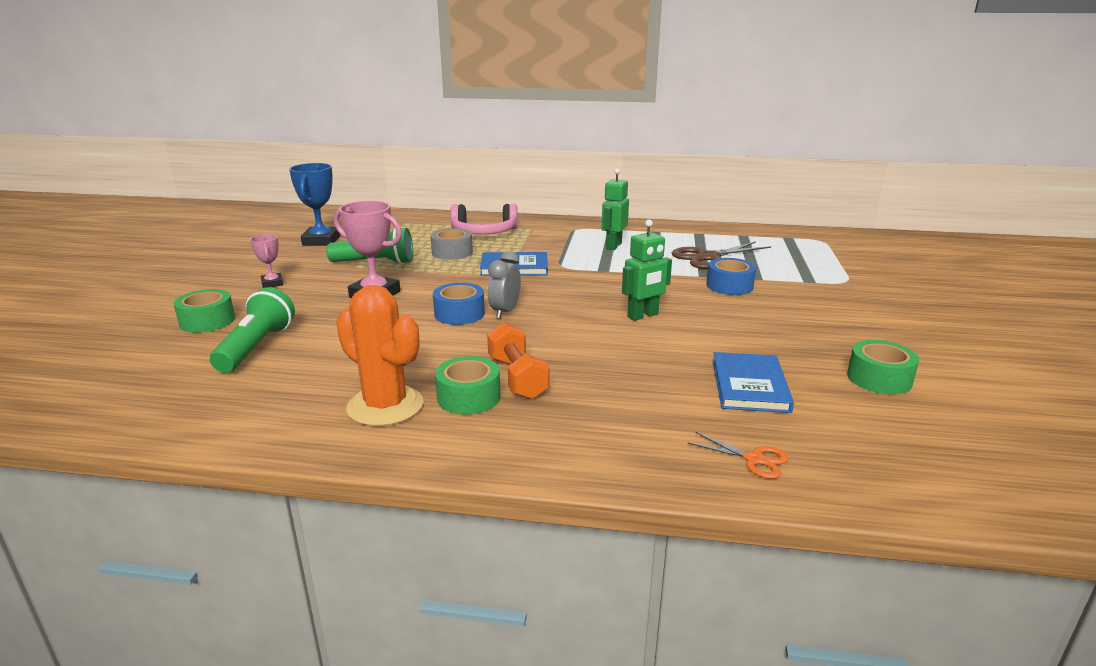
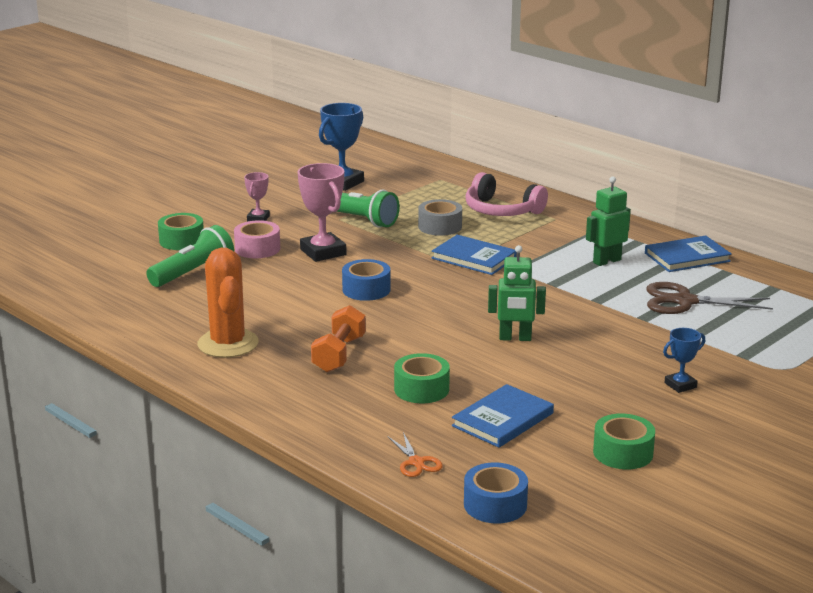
camera: 35 degrees right, 0 degrees up
(303, 308) = (257, 249): none -> pink tape
(468, 397) = (288, 356): green tape -> green tape (421, 389)
(505, 312) = (404, 299): grey clock -> none
(659, 231) = (687, 257): none -> blue book
(729, 286) = (648, 336): blue tape -> blue tape (495, 505)
(812, 312) = (680, 385): none -> blue trophy

